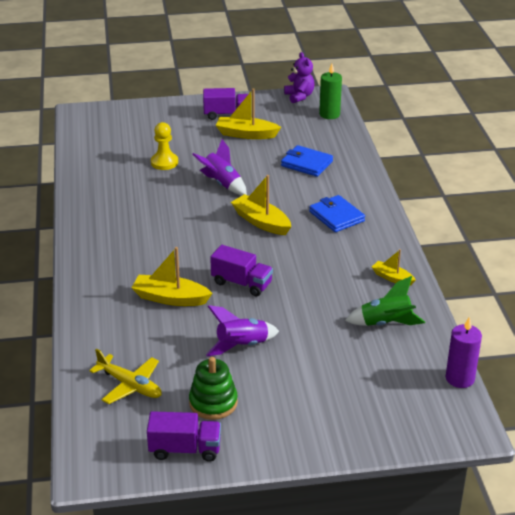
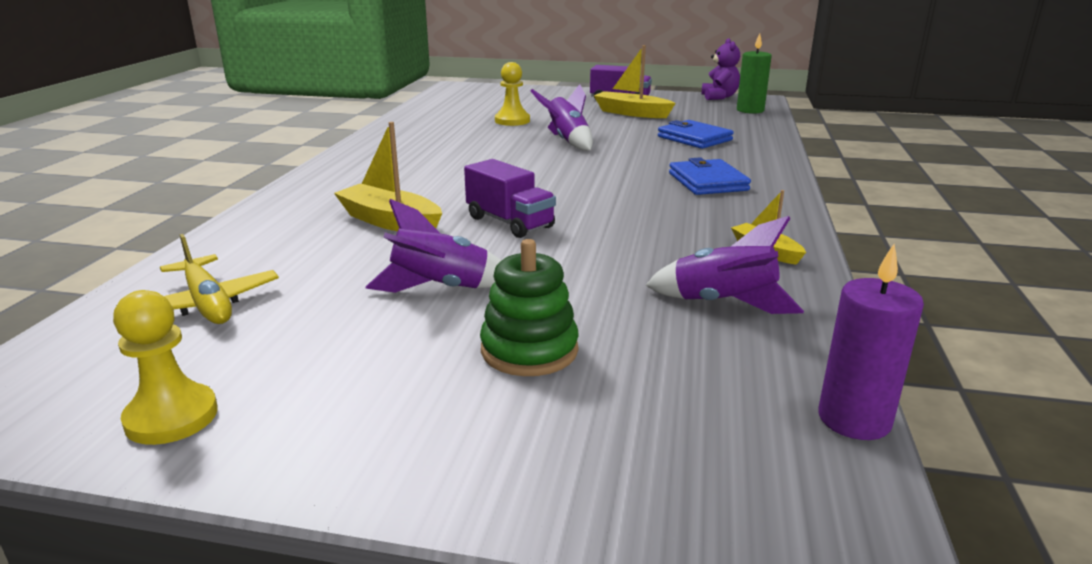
camera: 20 degrees right, 10 degrees down
(185, 449) = (171, 417): purple truck -> yellow pawn
(213, 403) = (309, 354): green stacking toy -> green stacking toy (529, 350)
(261, 222) = (592, 174): yellow boat -> none
(386, 323) = (723, 304): green rocket -> purple rocket

